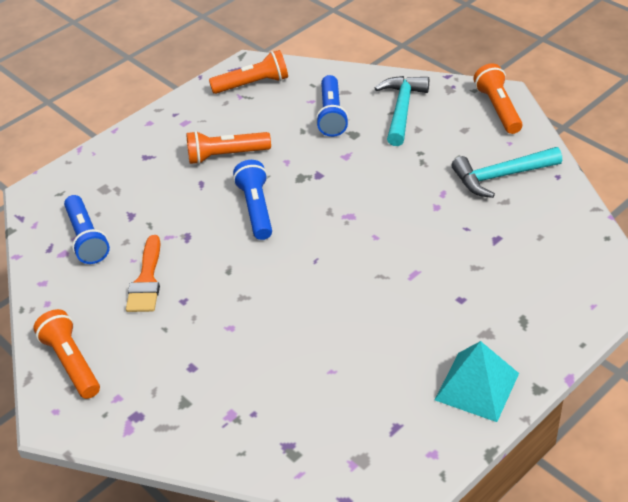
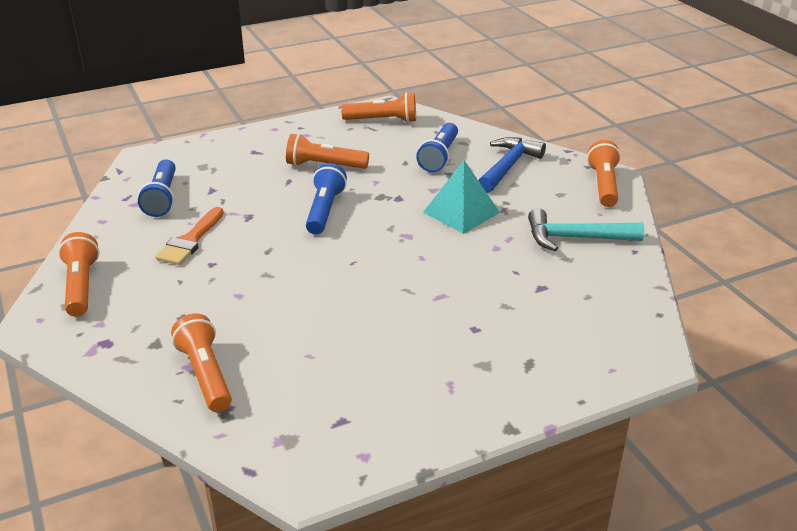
camera: 15 degrees right, 10 degrees down
(250, 419) = (205, 375): none -> orange flashlight
(402, 109) = (508, 166): turquoise hammer -> blue hammer
(477, 386) = (446, 408): turquoise pyramid -> turquoise pyramid (461, 212)

